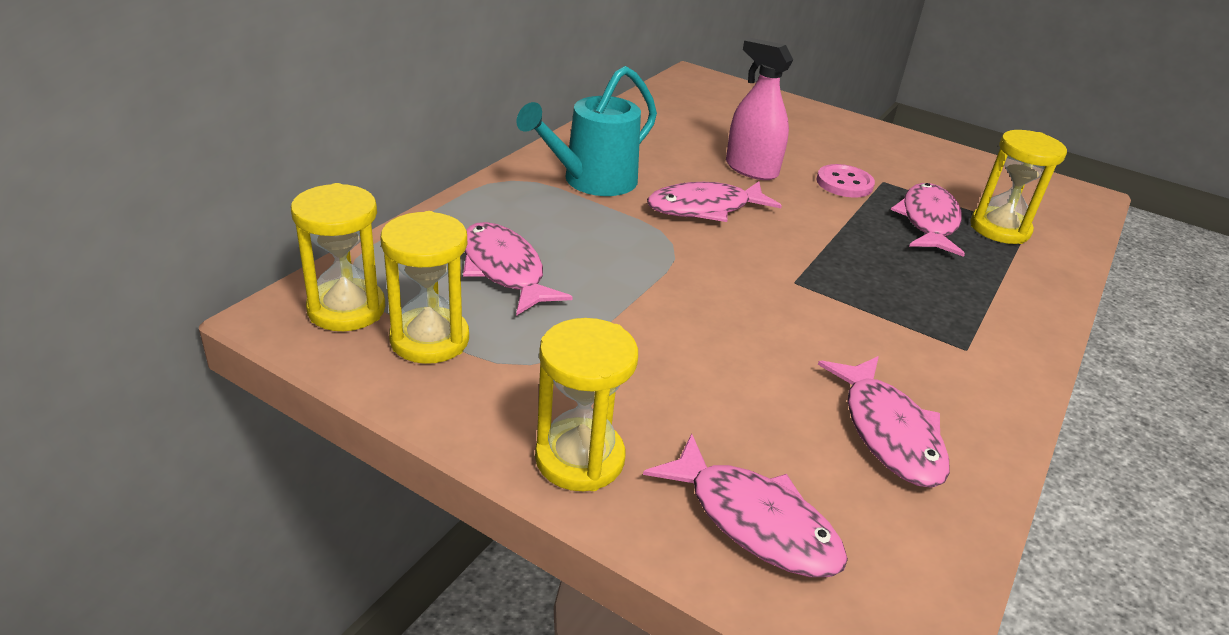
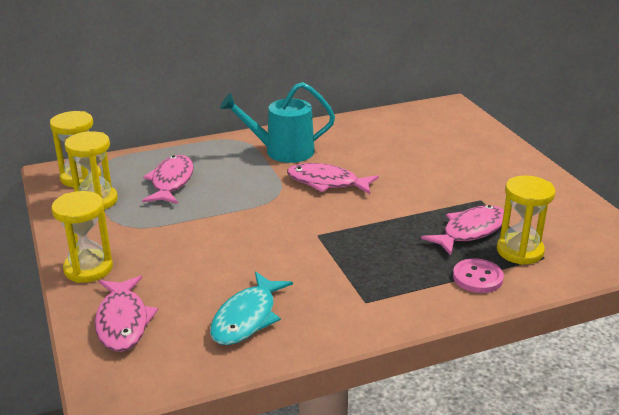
camera: 40 degrees right, 5 degrees down
(751, 169) = (394, 169): pink spray bottle -> none
(844, 183) = (447, 193): pink button -> pink button (477, 278)
(888, 432) = (247, 318): pink fish -> turquoise fish

